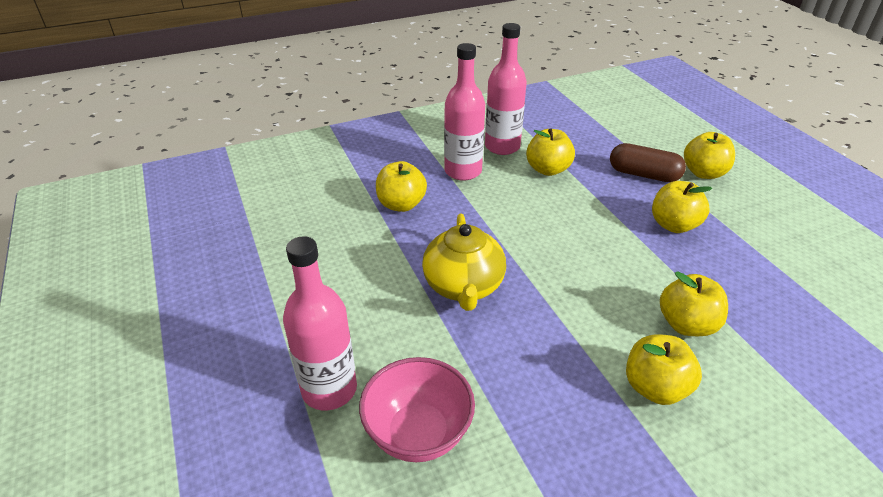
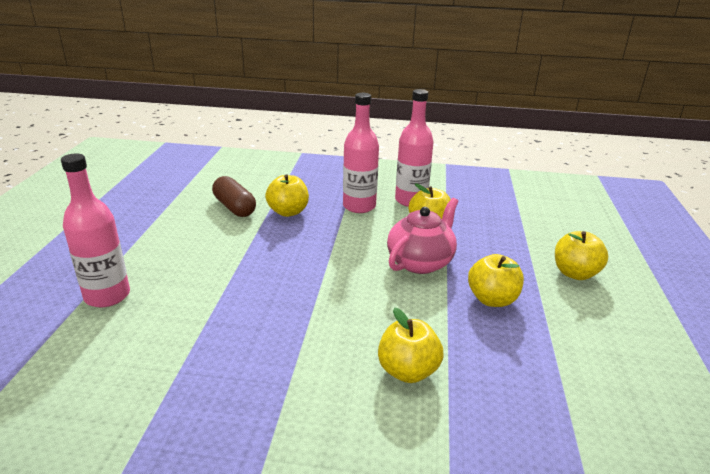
camera: 30 degrees right, 10 degrees down
(418, 433) = (123, 344): pink bowl -> none
(463, 286) = (265, 274): yellow teapot -> none
(582, 211) = (420, 262): none -> pink teapot
(643, 174) = (512, 256): brown capsule -> brown capsule (234, 207)
(655, 387) = (321, 400): yellow apple -> none

